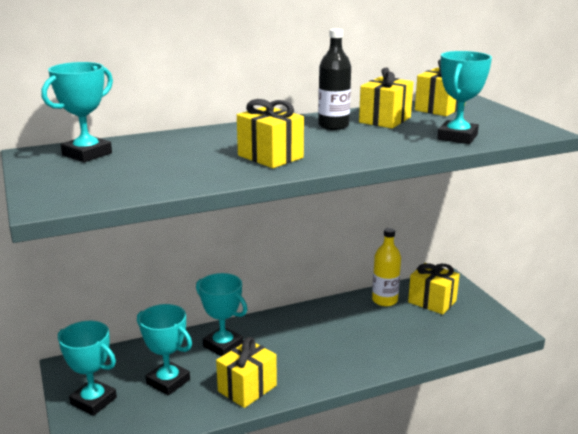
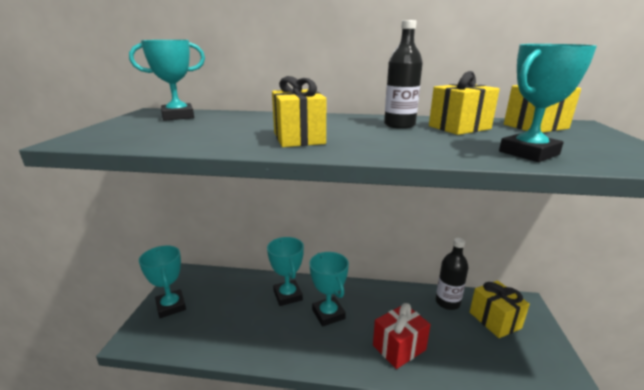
camera: 30 degrees right, 0 degrees up
(168, 382) = (226, 311): turquoise trophy -> turquoise trophy (328, 314)
(247, 388) = (273, 342): yellow gift -> none
(367, 350) = (399, 347): none -> red gift
(384, 300) = (447, 302): yellow bottle -> black bottle

